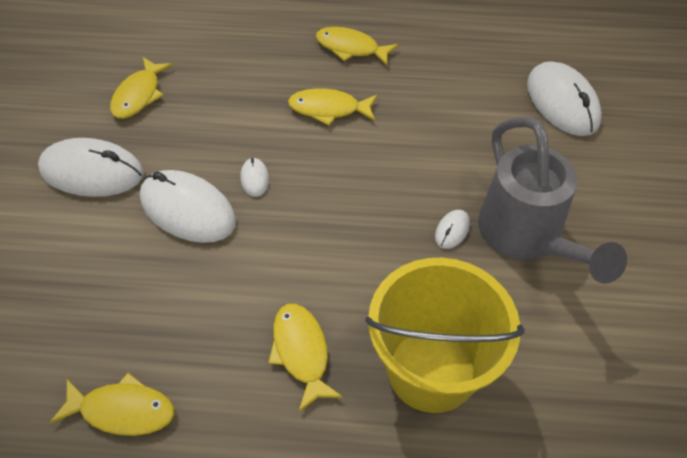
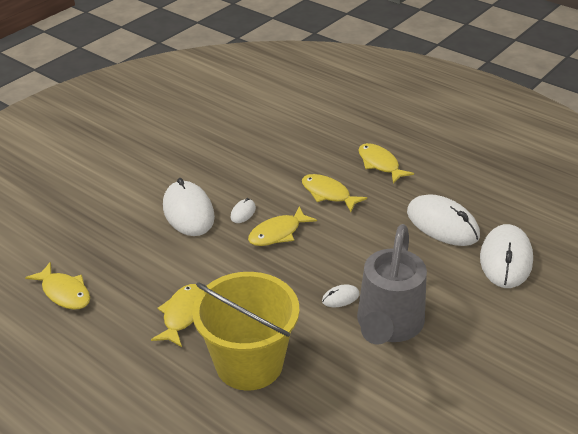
camera: 35 degrees right, 15 degrees down
(92, 172) = (154, 169): white mouse -> white mouse (442, 224)
(139, 95) = (217, 139): yellow fish -> yellow fish (278, 233)

